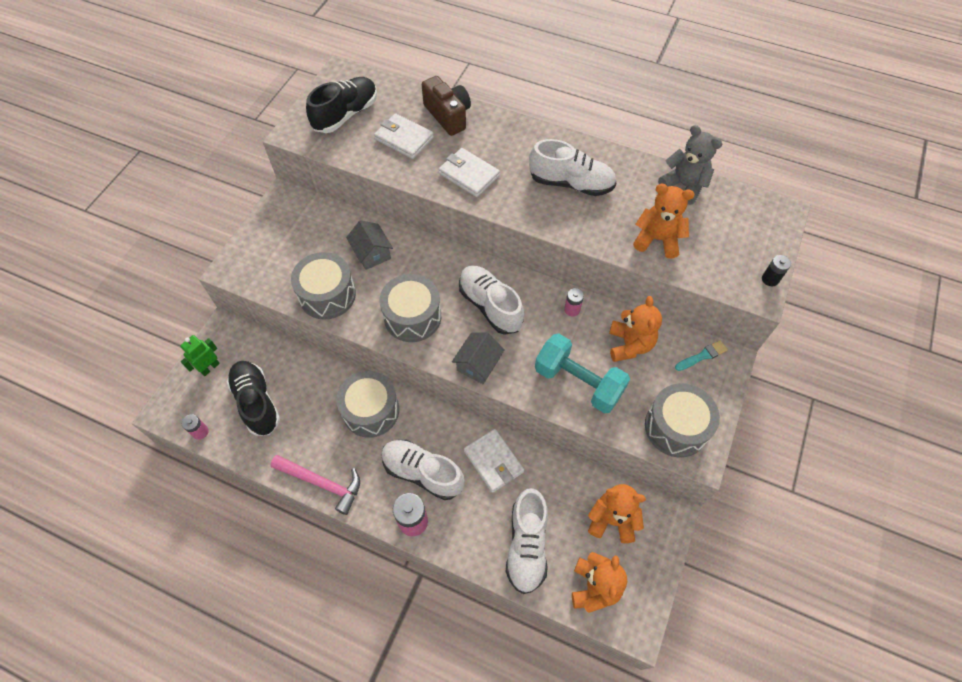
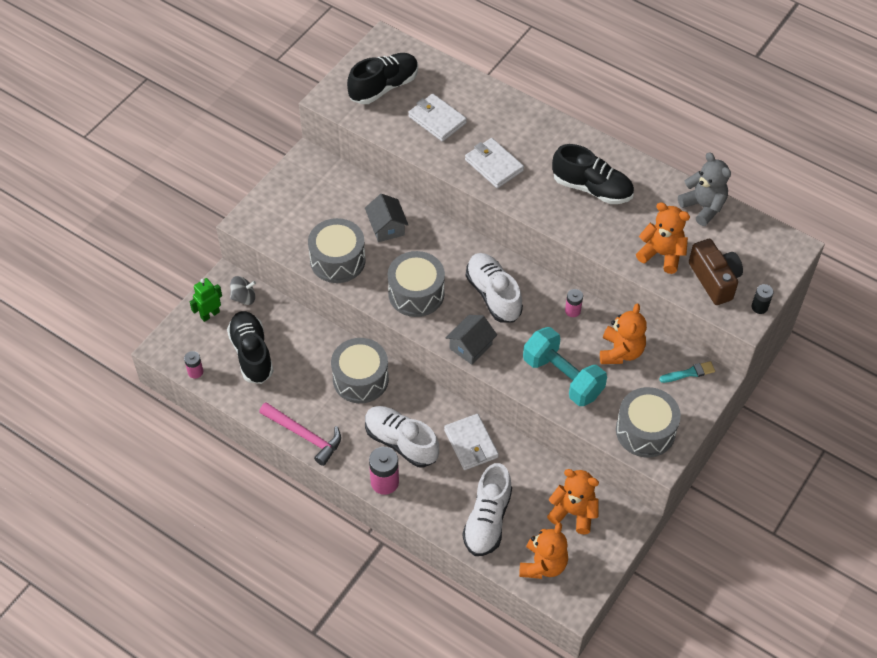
camera: 10 degrees right, 5 degrees down
(242, 344) = (244, 297): none -> grey spinning top
(448, 115) = (485, 102): brown camera -> brown camera (714, 280)
(571, 183) = (592, 188): white shoe -> black shoe

